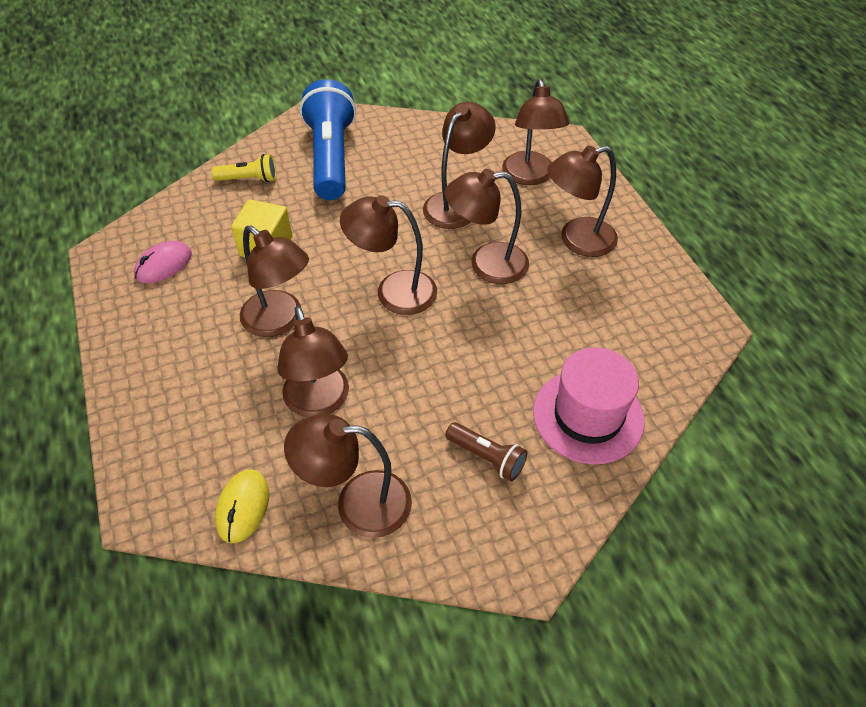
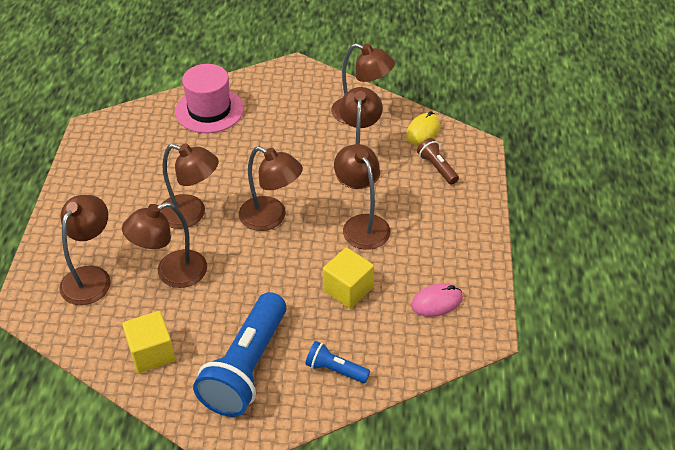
camera: 155 degrees left, 5 degrees down
(249, 179) = (335, 370): yellow flashlight -> blue flashlight
(421, 143) = (151, 353): none -> yellow cube
(487, 457) = (280, 110): brown flashlight -> brown flashlight (437, 167)
(577, 240) = (111, 209): brown lamp -> none

